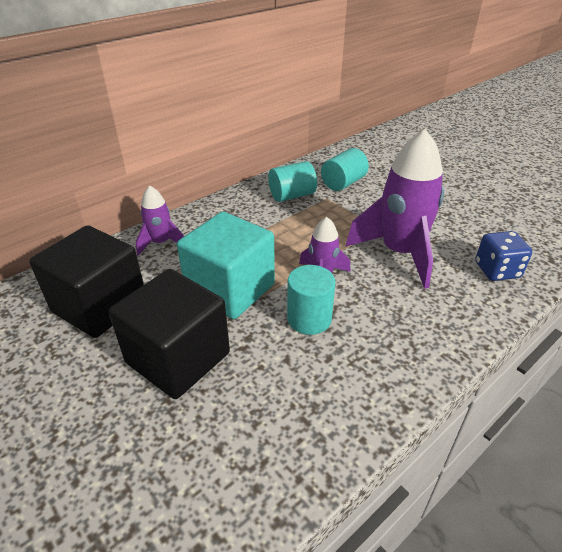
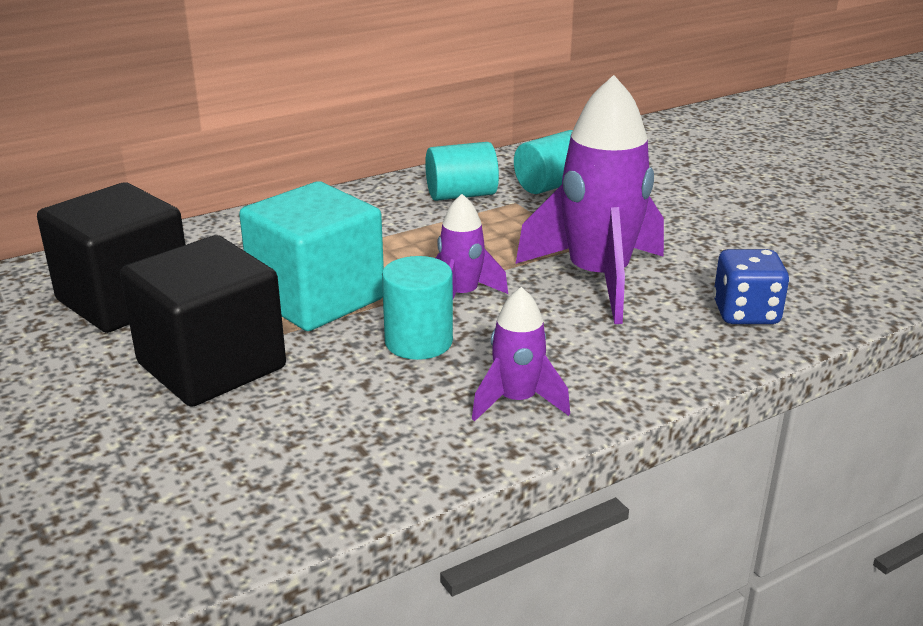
camera: 10 degrees right, 10 degrees down
(161, 243) = (237, 237): purple rocket -> purple rocket (517, 401)

